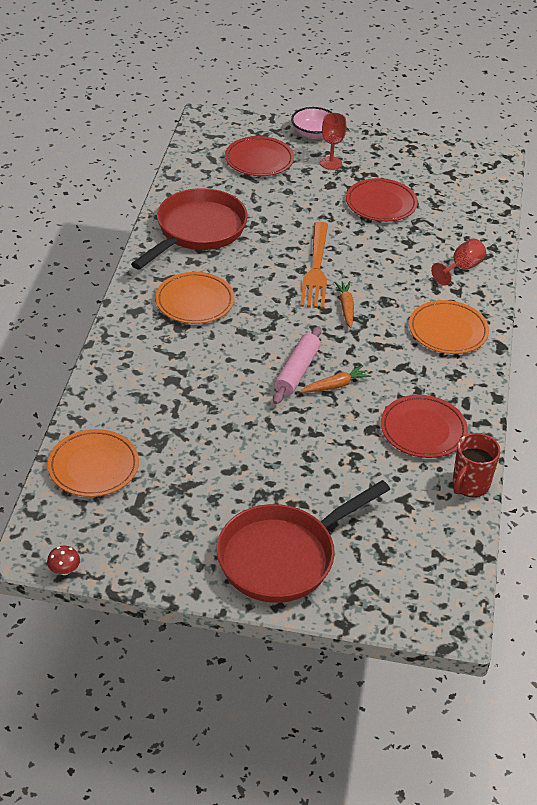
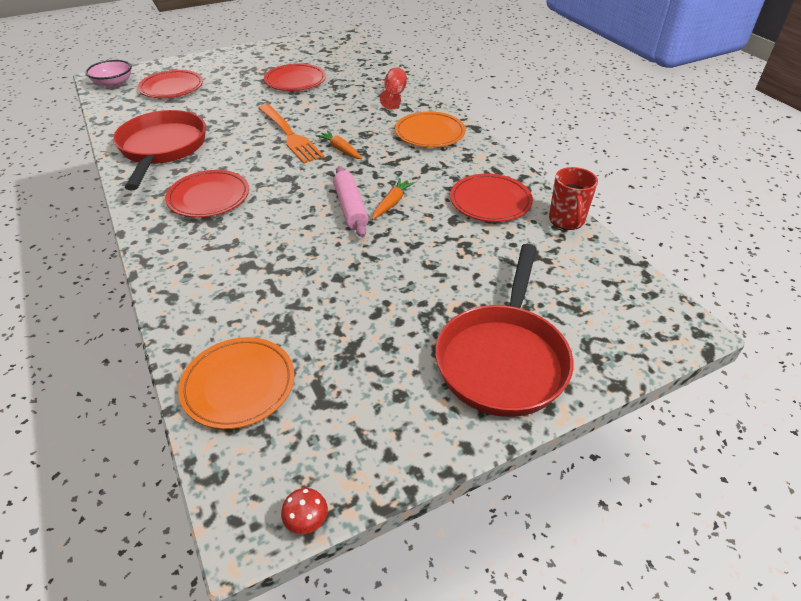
camera: 35 degrees left, 0 degrees up
(195, 301) = (209, 197): orange plate -> red plate
(313, 133) = (200, 60): pink bowl -> pink bowl (113, 83)
(331, 163) = (232, 71): red goblet -> none

